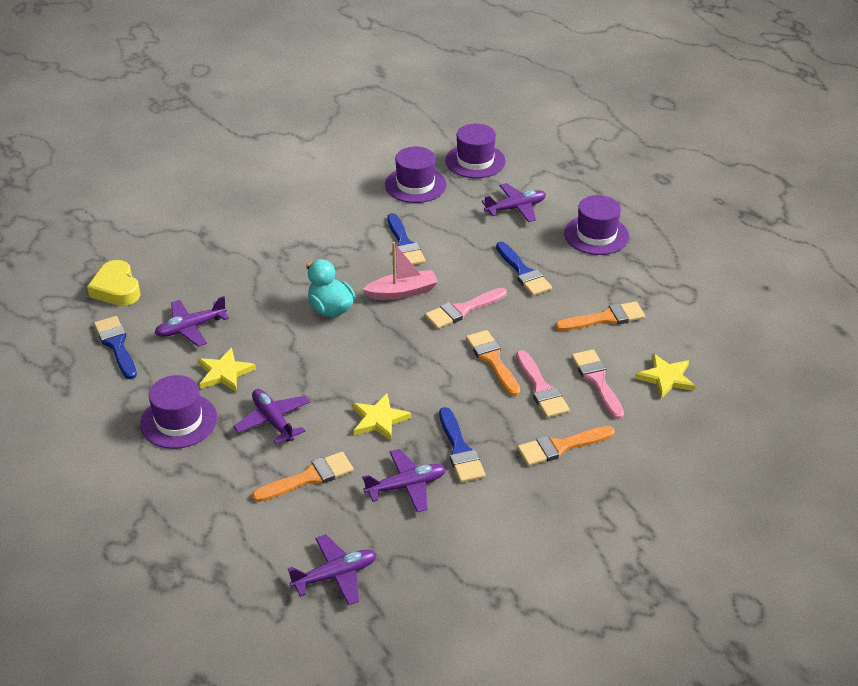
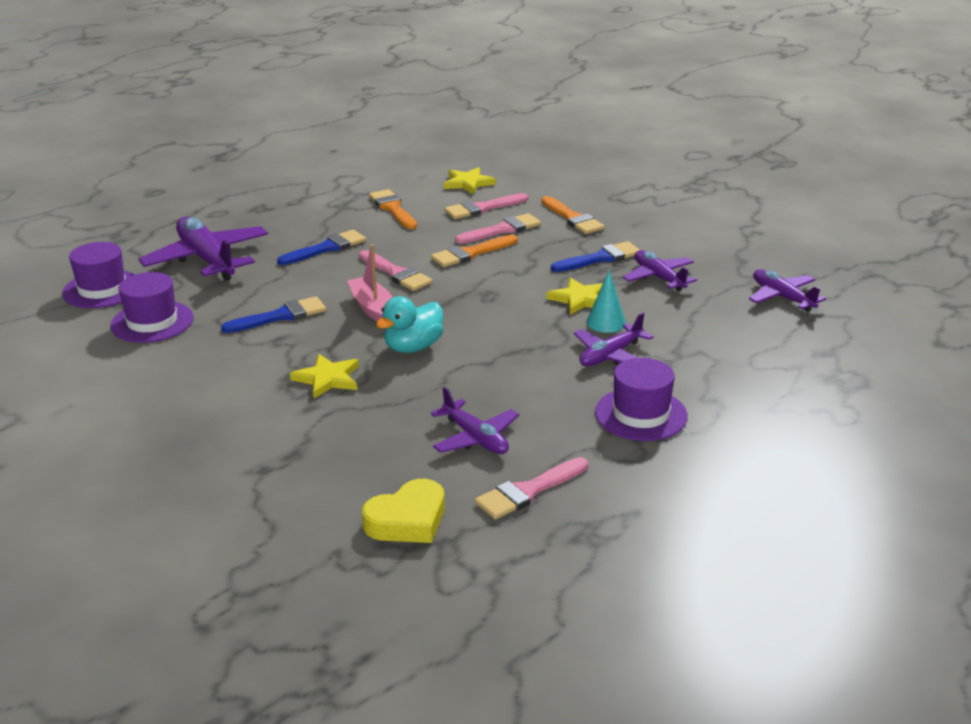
camera: 100 degrees left, 10 degrees down
(116, 345) = (528, 491): blue brush -> pink brush
(224, 373) = (548, 398): yellow star -> yellow star (328, 379)
(309, 478) = (678, 325): orange brush -> none
(331, 429) = (606, 322): none -> turquoise cone
(515, 208) = (207, 259): purple plane -> purple plane, size x1.67
(596, 235) = (257, 218): purple hat -> none

